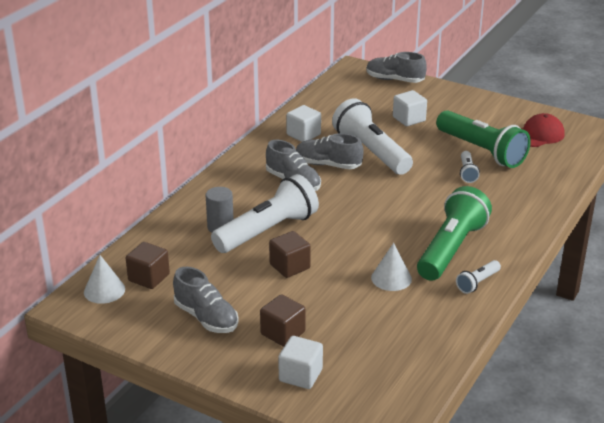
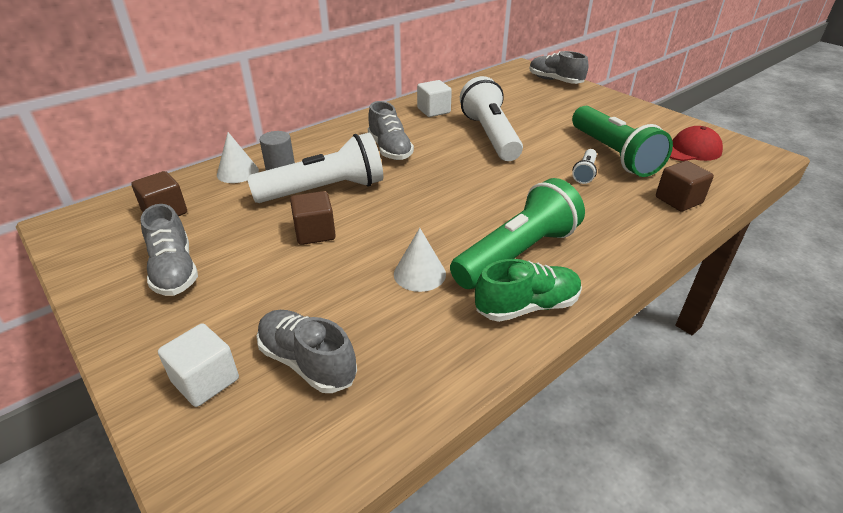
camera: 20 degrees right, 5 degrees up
(104, 290) = (111, 215): white cone -> white cone (237, 172)
(283, 333) = (237, 313): brown cube -> brown cube (678, 200)
(328, 165) = (437, 140): grey shoe -> grey shoe (307, 362)
(409, 119) = (549, 114): white cube -> none
(477, 283) = (527, 306): white flashlight -> green shoe

